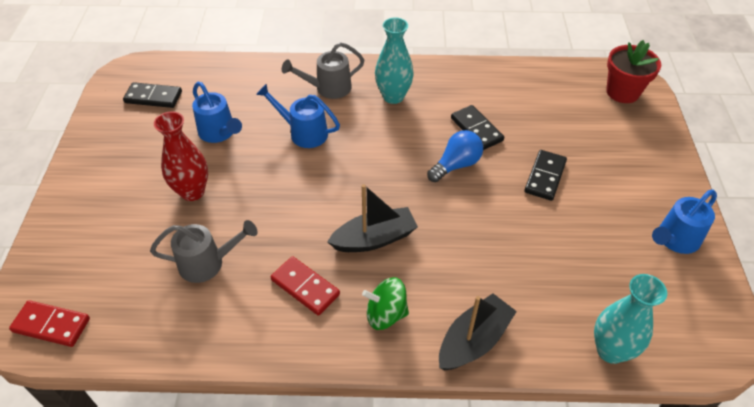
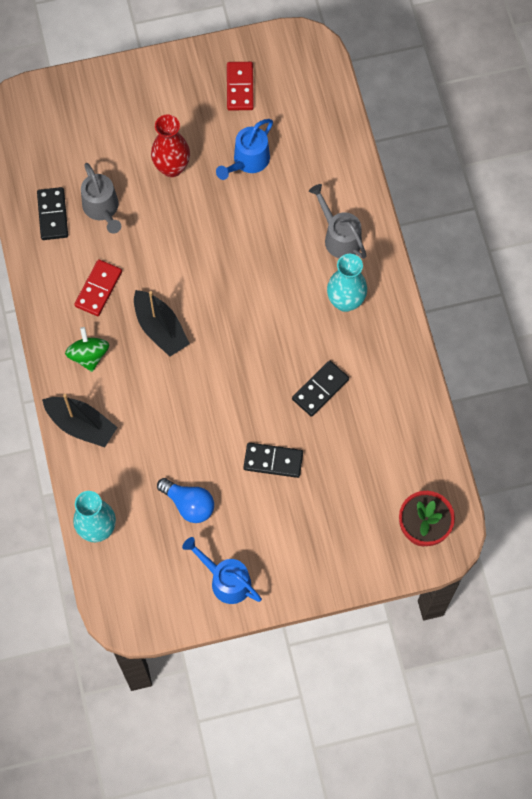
camera: 75 degrees right, 20 degrees up
(51, 325) = (21, 125): red domino -> red domino (240, 87)
(153, 97) = (278, 85): black domino -> black domino (52, 215)
(303, 132) = (270, 233): blue watering can -> none
(456, 165) = (266, 379): blue light bulb -> blue light bulb (189, 504)

